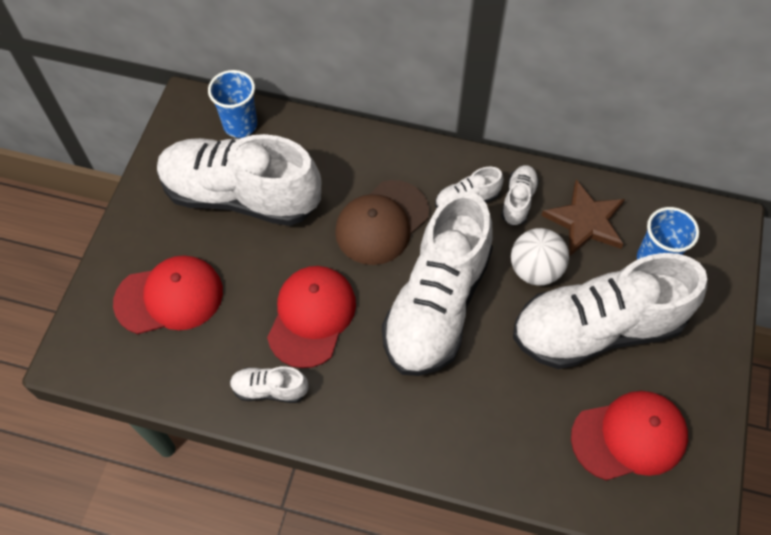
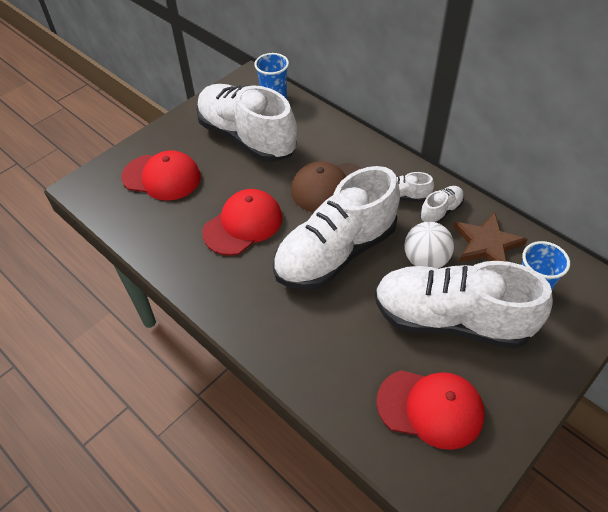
camera: 30 degrees right, 10 degrees down
(270, 389) = (185, 256): white shoe -> none

